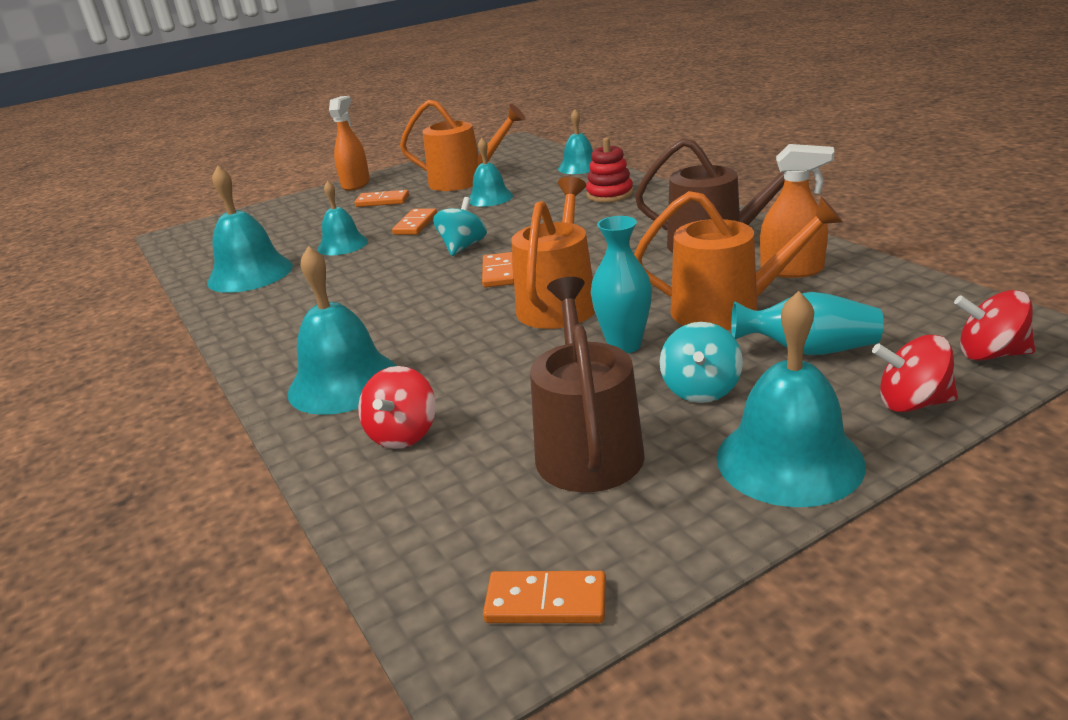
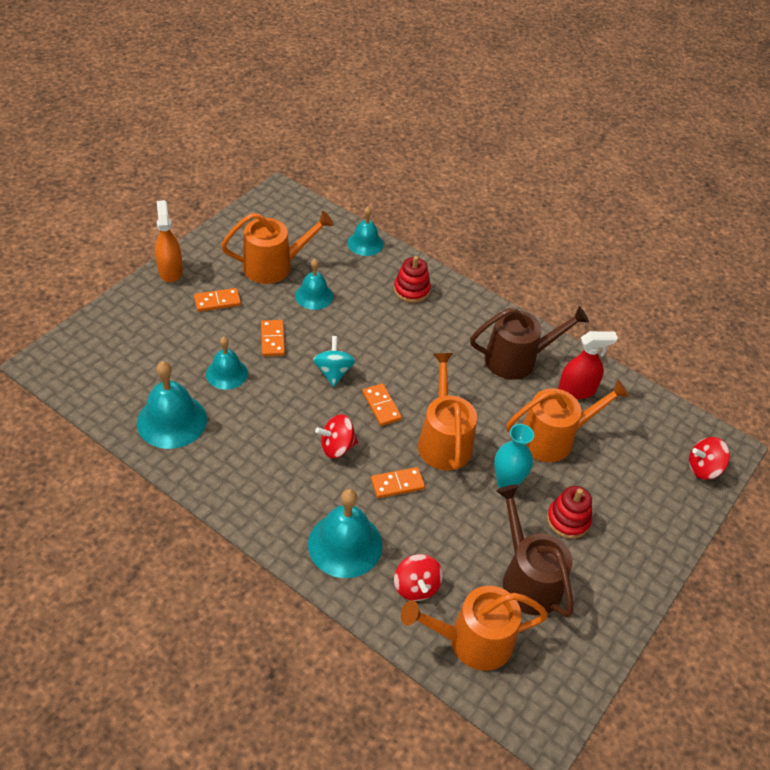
camera: 30 degrees left, 20 degrees up
(439, 507) = (472, 641): none -> orange watering can
(546, 602) = (559, 691): orange domino -> orange domino (397, 484)
(701, 390) = (568, 520): turquoise spinning top -> red stacking toy
(789, 460) = (632, 571): turquoise bell -> none
(792, 270) = (576, 390): orange spray bottle -> red spray bottle
(808, 350) = (612, 475): turquoise vase -> none
(912, 403) = (676, 516): red spinning top -> red spinning top (337, 447)

